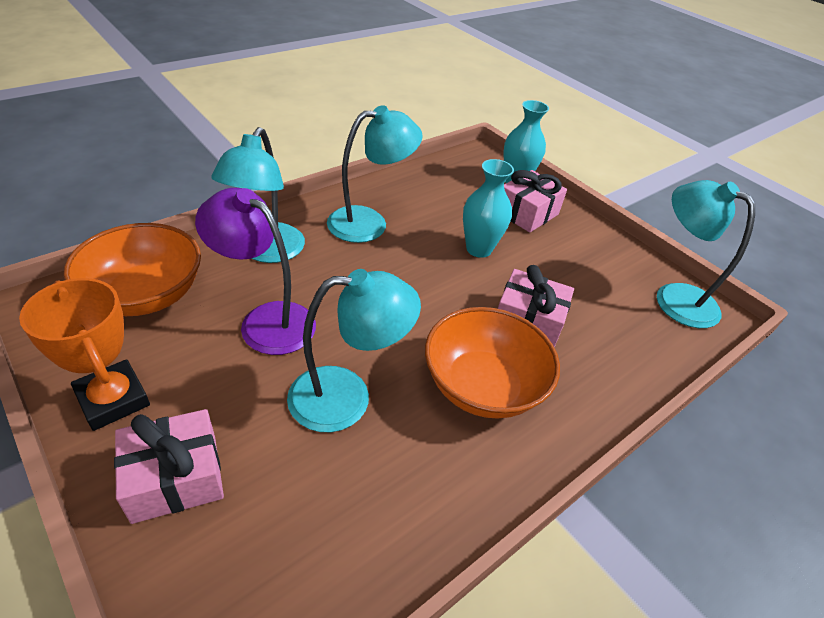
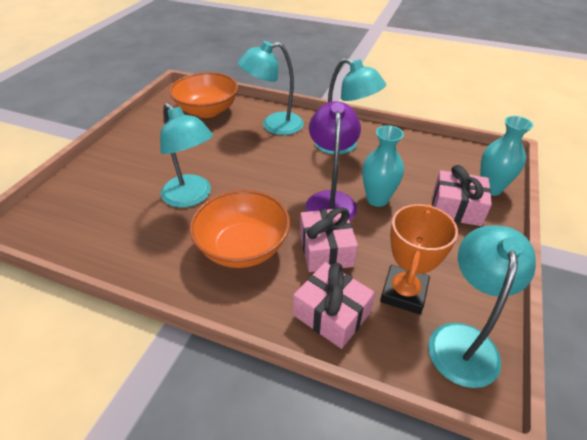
camera: 65 degrees right, 0 degrees up
(113, 399) = (141, 134): orange trophy -> orange trophy (404, 293)
(175, 477) = (110, 169): pink gift -> pink gift (331, 314)
(266, 320) = (223, 148): purple lamp -> purple lamp (330, 200)

